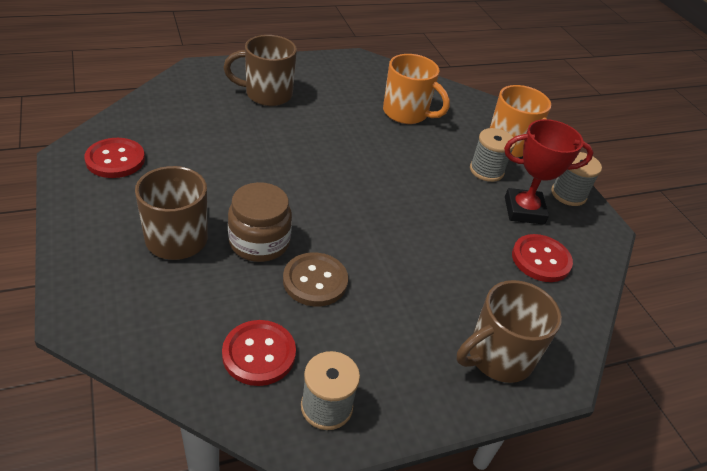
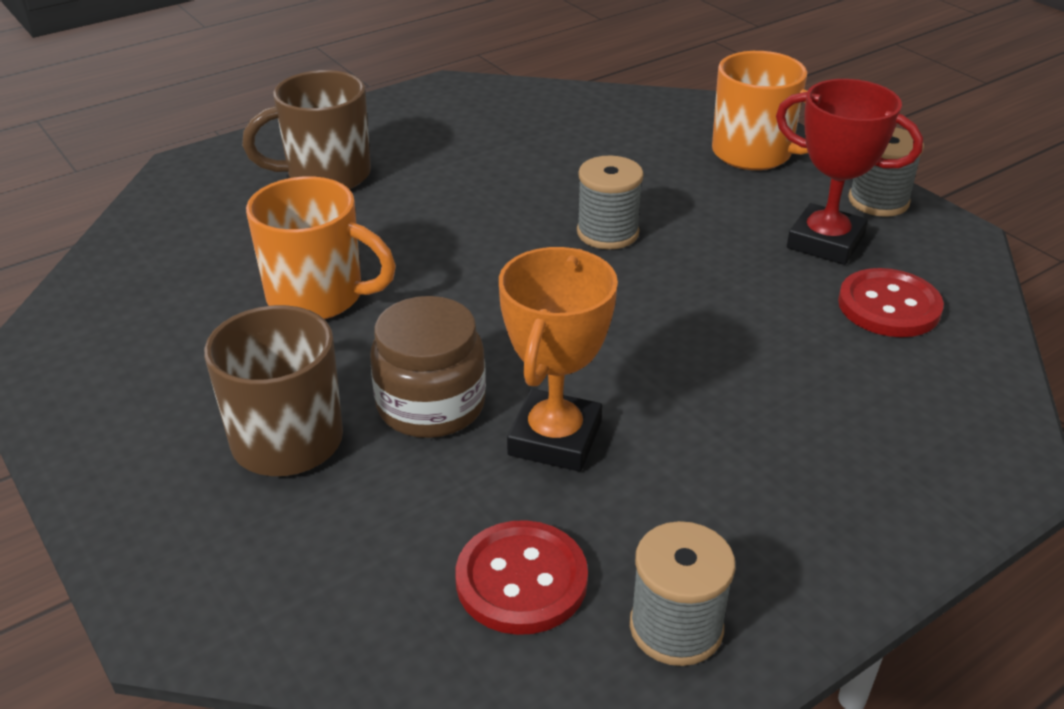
camera: 10 degrees left, 5 degrees down
(115, 160) = (114, 343): red button -> none
(315, 281) = (555, 438): brown button -> orange trophy
(406, 113) = (569, 148): orange mug -> orange mug (319, 297)
(486, 170) = (737, 199): grey spool -> grey spool (607, 233)
(498, 357) = (903, 468): brown mug -> none
(524, 210) = (825, 242): red trophy -> red trophy turned 45 degrees clockwise

